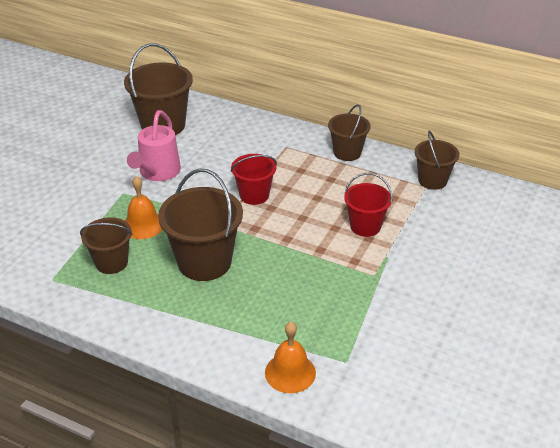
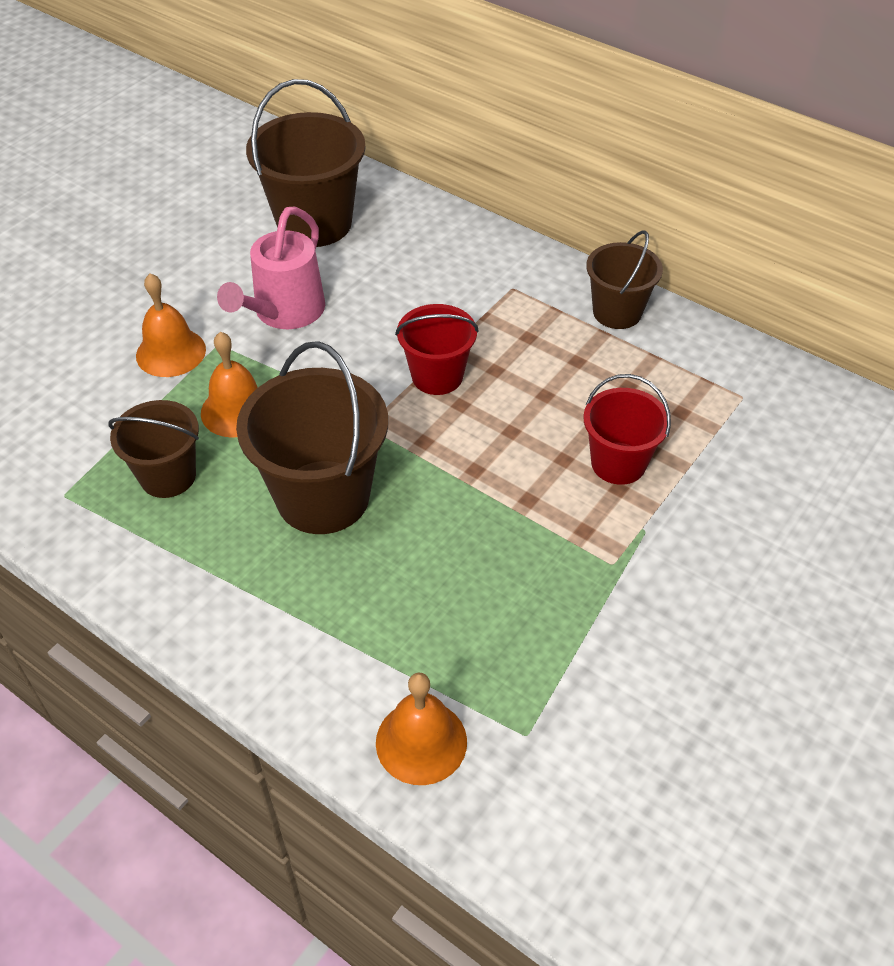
camera: 10 degrees right, 10 degrees up
(96, 200) = (171, 352): none -> orange bell
(432, 180) = (758, 386): brown bucket -> none

